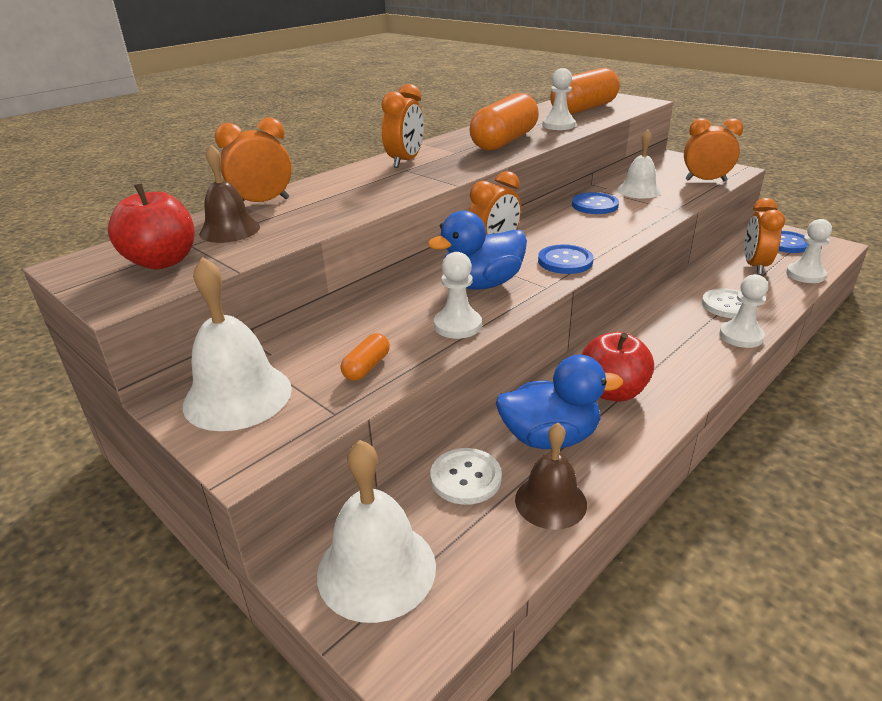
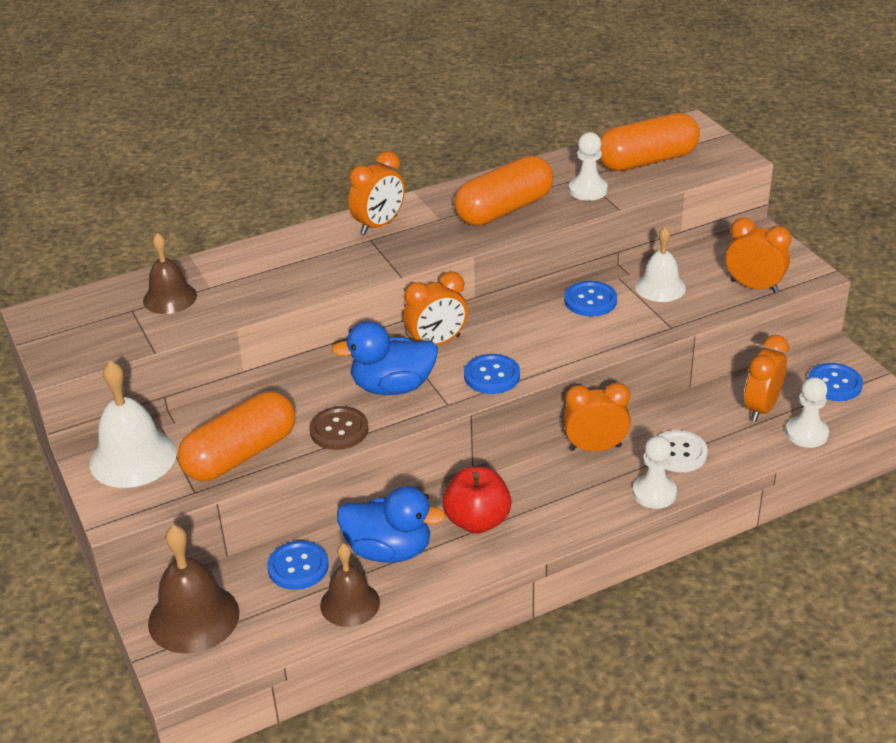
camera: 20 degrees right, 5 degrees up
(162, 261) = (103, 327): red apple -> none
(263, 202) = (214, 264): orange clock -> orange clock (595, 448)
(367, 367) = (241, 455): orange capsule -> orange capsule, size x2.29
(376, 569) = (193, 617): white bell -> brown bell
(457, 325) = (339, 430): white pawn -> brown button
(466, 478) = (298, 567): white button -> blue button

